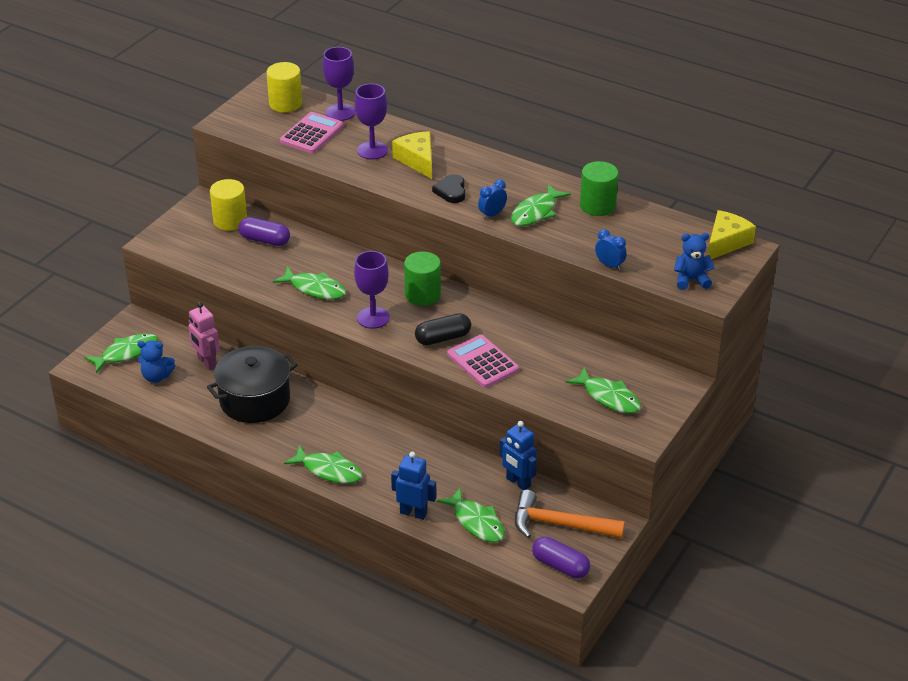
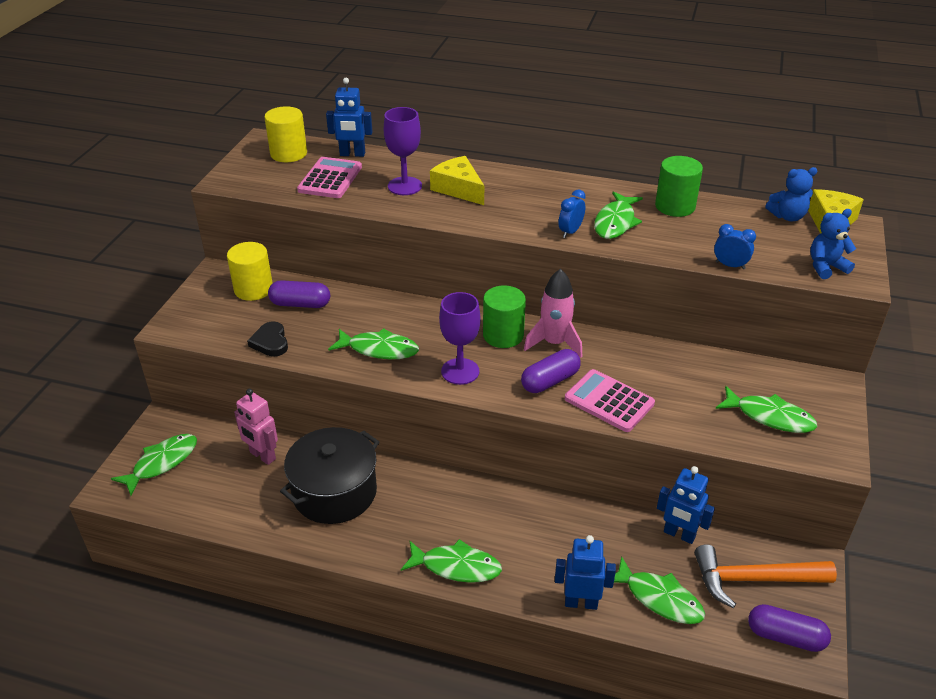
camera: 15 degrees left, 0 degrees up
(156, 377) = (207, 485): blue teddy bear -> blue teddy bear (787, 216)
(340, 112) = (352, 154): purple goblet -> blue robot
(443, 338) = (550, 381): black capsule -> purple capsule
(451, 191) = (512, 214): black heart -> black heart (270, 342)
(462, 308) = (554, 343): none -> pink rocket

